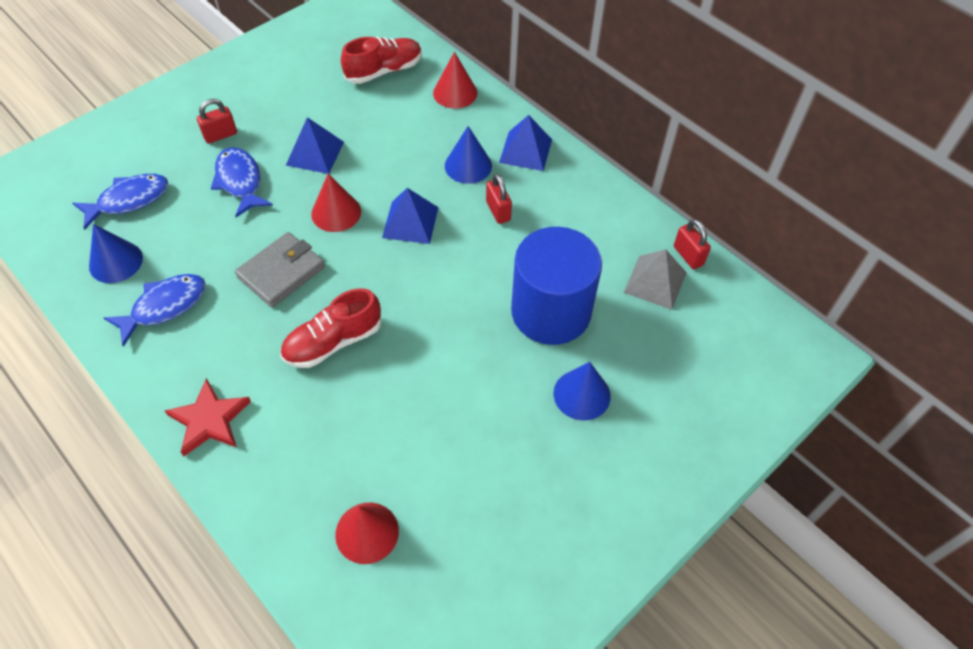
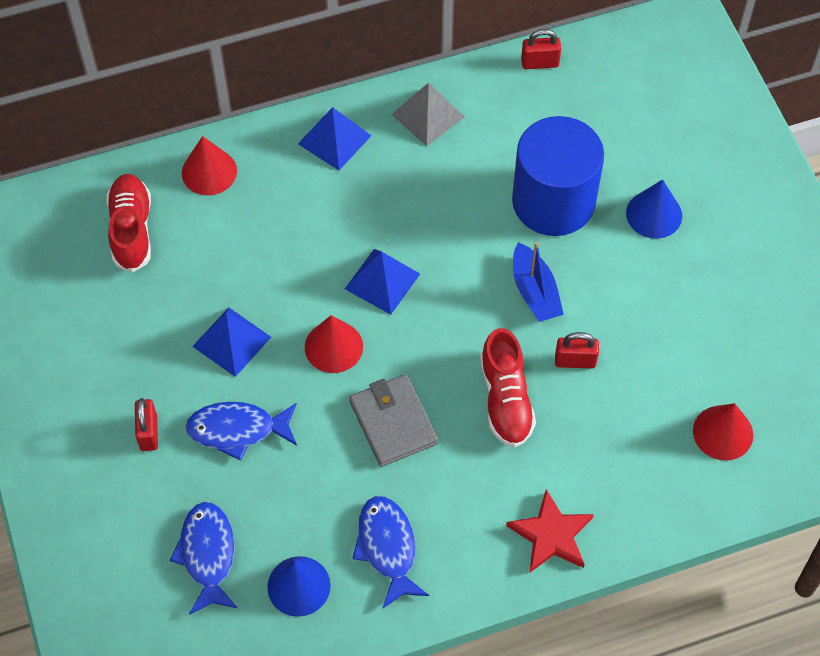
camera: 65 degrees left, 5 degrees up
(451, 328) = (534, 291): none -> blue boat
(468, 165) = (328, 200): blue cone -> none
(498, 211) = (406, 197): red padlock -> red padlock (575, 361)
(655, 282) = (558, 103): grey pyramid -> grey pyramid (427, 115)

